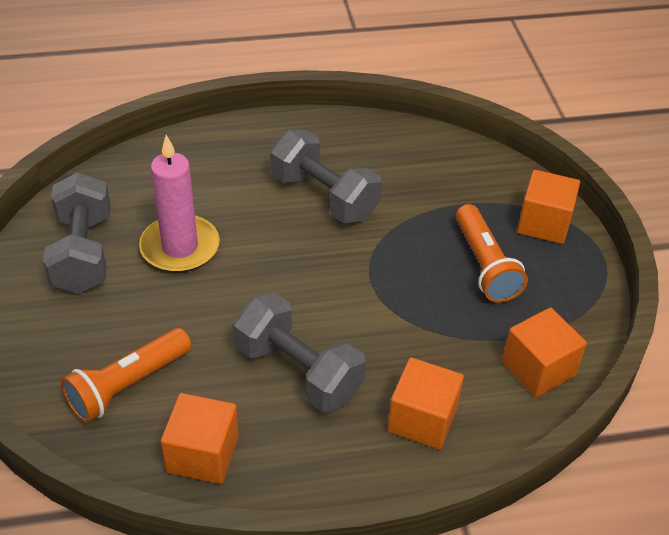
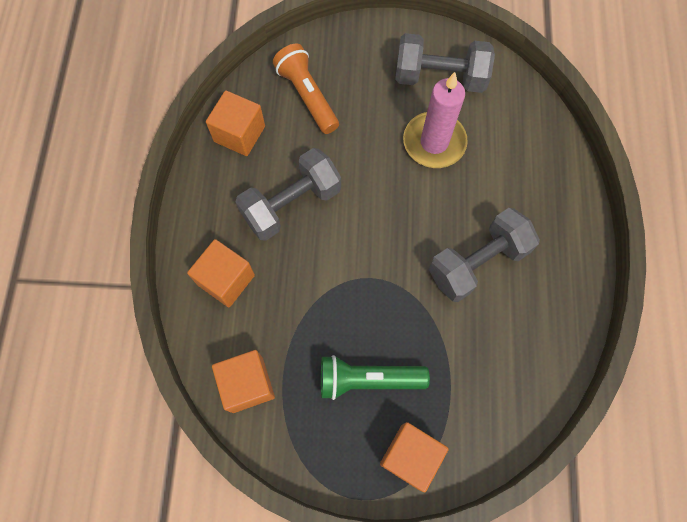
camera: 105 degrees right, 25 degrees up
(484, 265) = (367, 379): orange flashlight -> green flashlight

